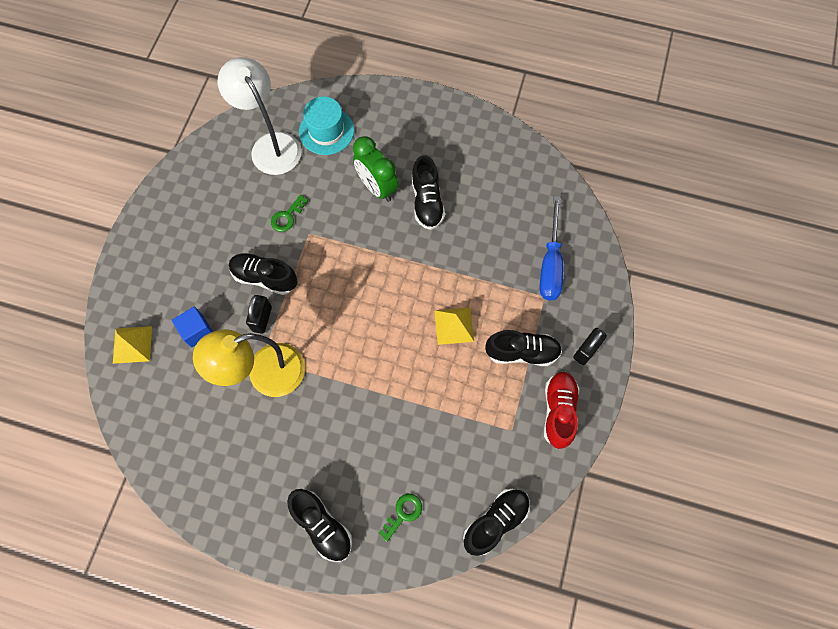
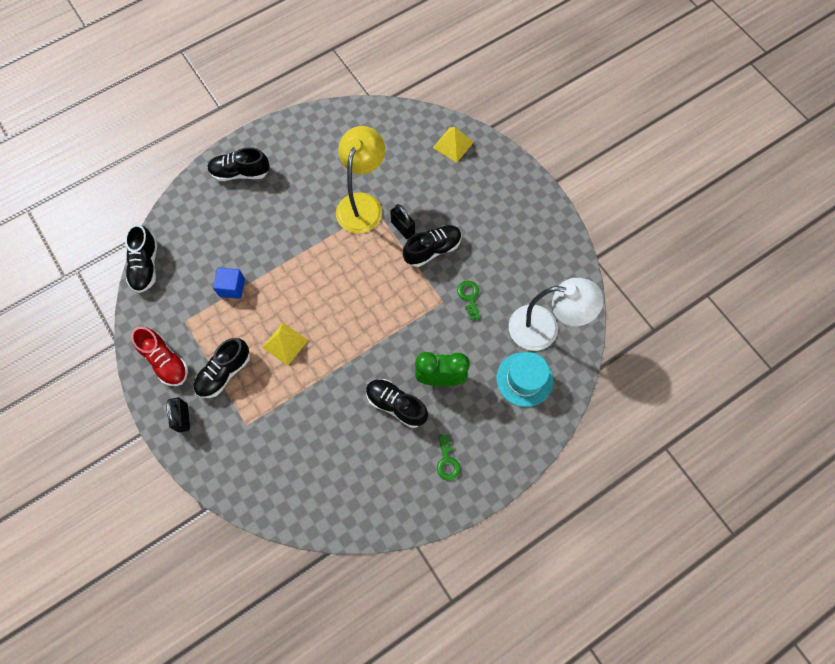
camera: 130 degrees right, 0 degrees up
(197, 331) = (429, 185): blue cube -> blue cube (232, 287)
(403, 514) = (203, 219): green key -> green key (447, 461)
(550, 264) = (265, 453): blue screwdriver -> none

